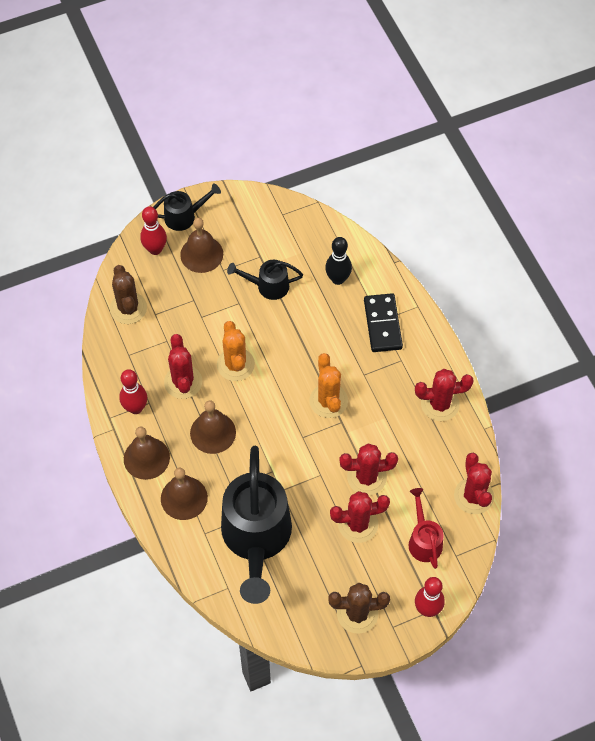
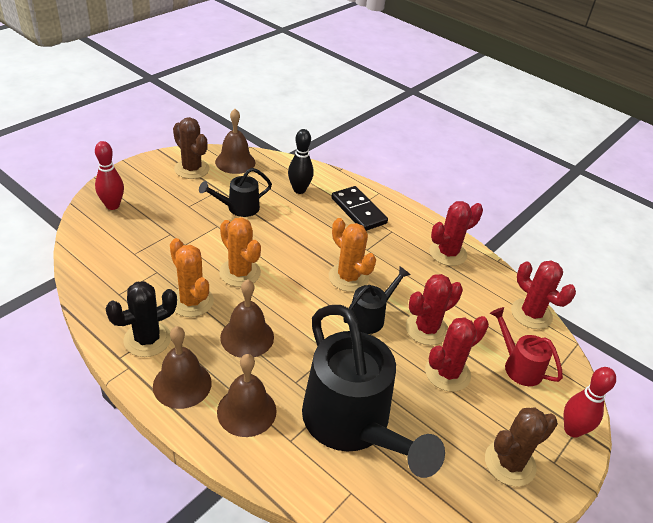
camera: 30 degrees left, 20 degrees down
(128, 308) = (102, 255): brown cactus -> brown cactus (192, 169)
(135, 408) = (147, 339): red bowling pin -> black cactus
(183, 382) = (191, 301): red cactus -> orange cactus
(185, 216) = (132, 177): black watering can -> black watering can (370, 316)
(201, 254) = (162, 199): brown bell -> brown bell (235, 162)

